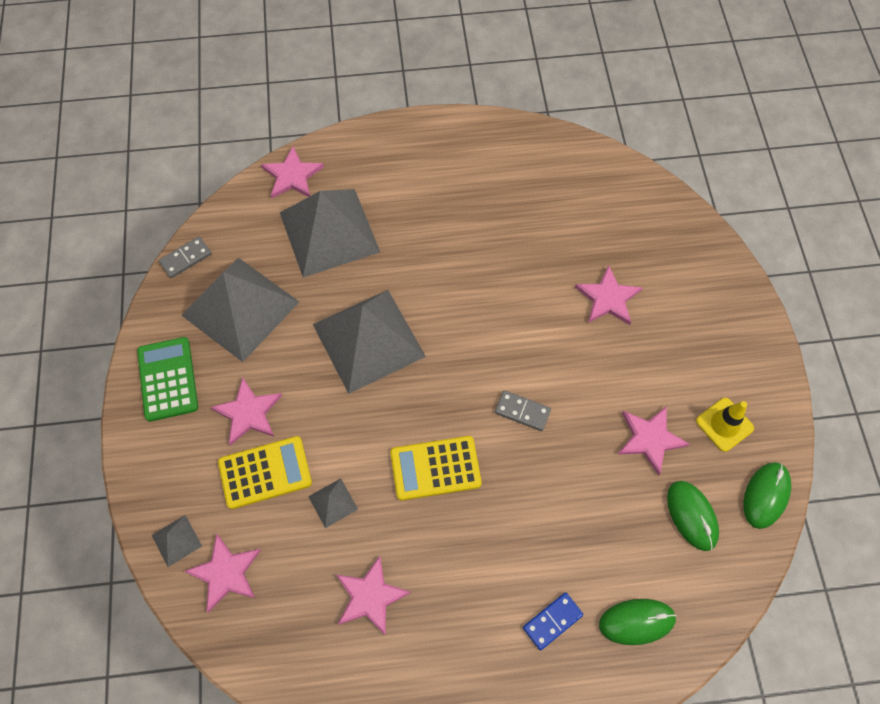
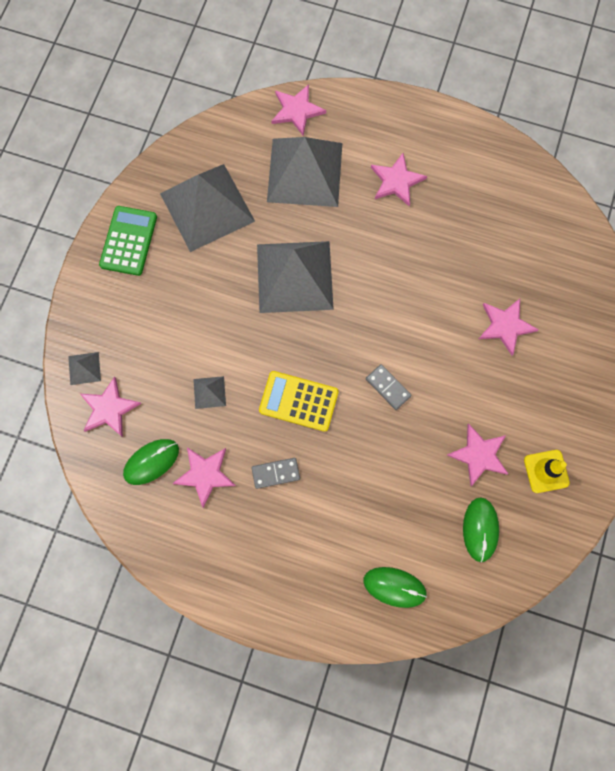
camera: 25 degrees right, 10 degrees up
(186, 258) = (182, 147): grey domino -> grey domino (275, 473)
(248, 413) = (177, 294): pink star -> pink star (396, 181)
(265, 472) = (169, 346): yellow calculator -> none
(552, 621) = (331, 556): blue domino -> none
(766, 495) = (549, 541): green mouse -> green mouse (151, 462)

